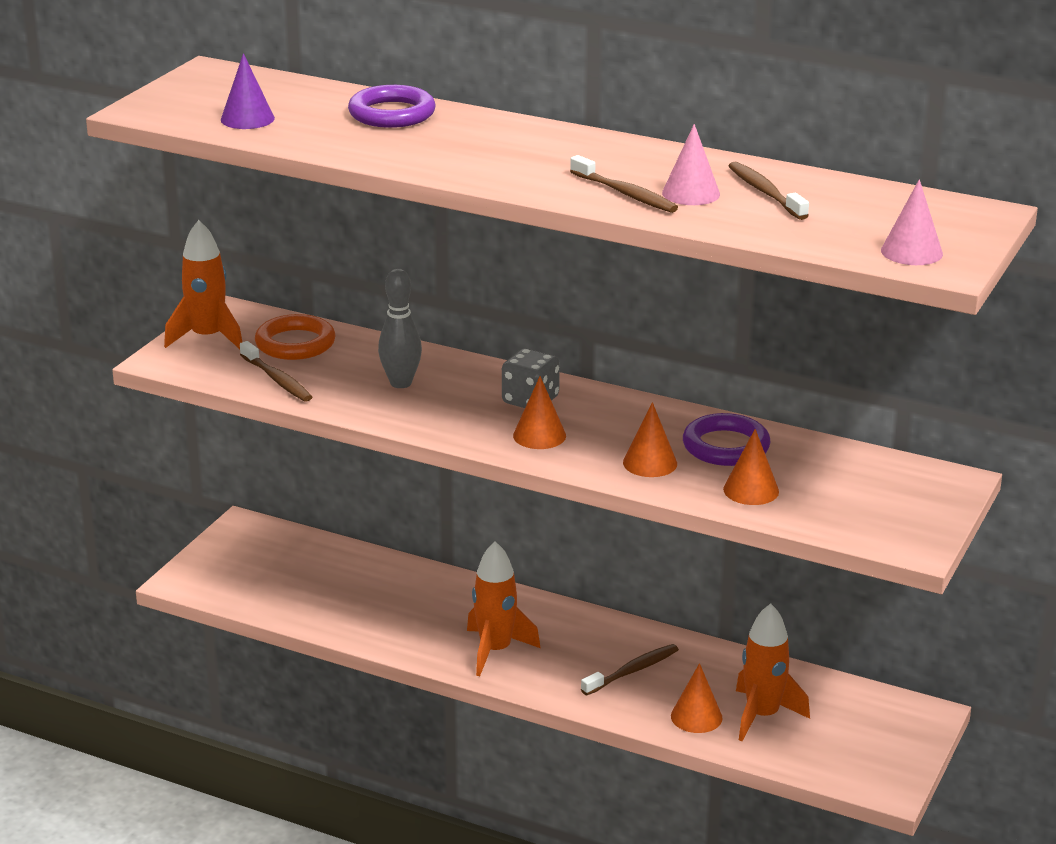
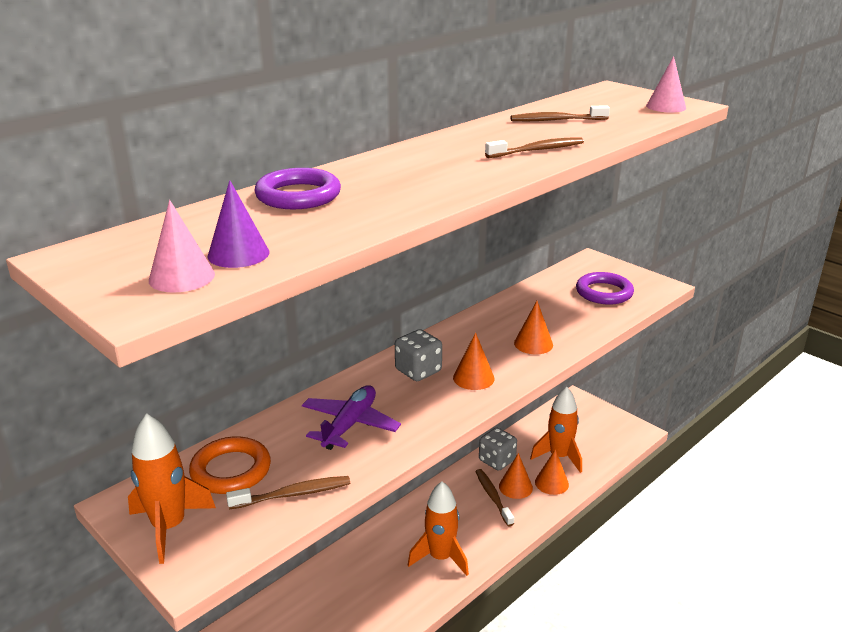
camera: 70 degrees left, 0 degrees up
(401, 383) = (350, 425): grey bowling pin -> purple plane
(691, 193) = (547, 135): pink cone -> pink cone (182, 277)
(712, 662) = (497, 460): none -> grey dice
(726, 446) = (523, 314): purple ring -> purple ring (604, 292)
(751, 490) = (582, 318): orange cone -> orange cone (515, 487)

